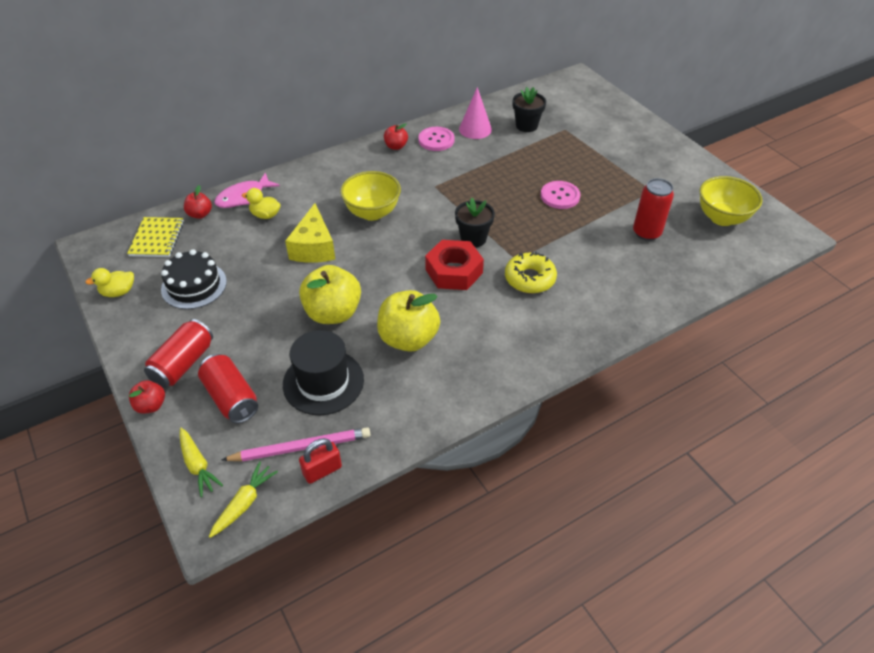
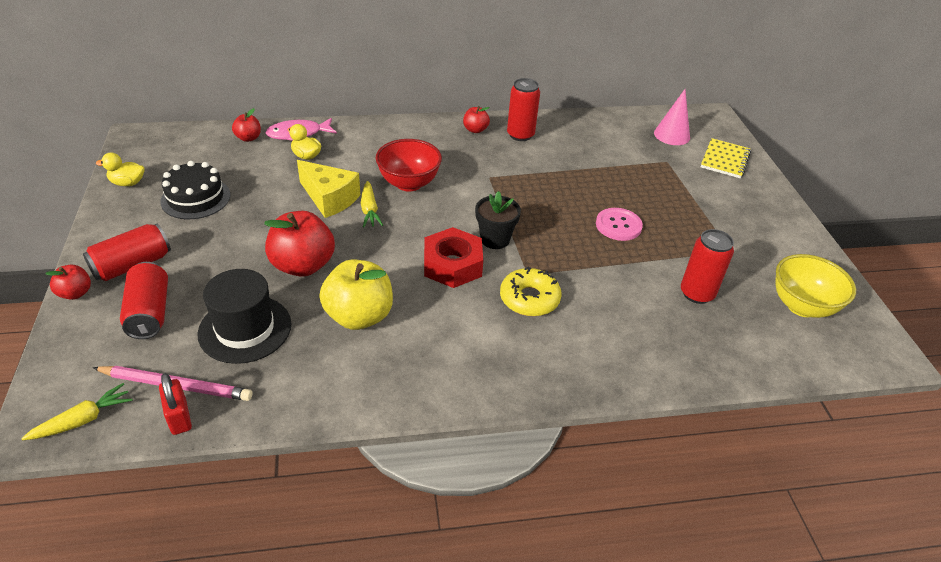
camera: 20 degrees right, 5 degrees down
(157, 239) = (196, 148): yellow notebook -> yellow notebook (725, 160)
(197, 465) = (71, 365): yellow carrot -> yellow carrot (369, 210)
(314, 247) = (329, 198): yellow cheese -> yellow cheese turned 75 degrees counterclockwise
(322, 470) = (179, 417): red padlock -> red padlock turned 75 degrees clockwise
(333, 313) = (303, 265): yellow apple -> red apple
(372, 212) = (409, 183): yellow bowl -> red bowl
(436, 140) = (520, 135): pink button -> red can
(475, 129) = (568, 135): pink cone -> pink cone (672, 135)
(526, 126) = (626, 147): black flower pot -> none

